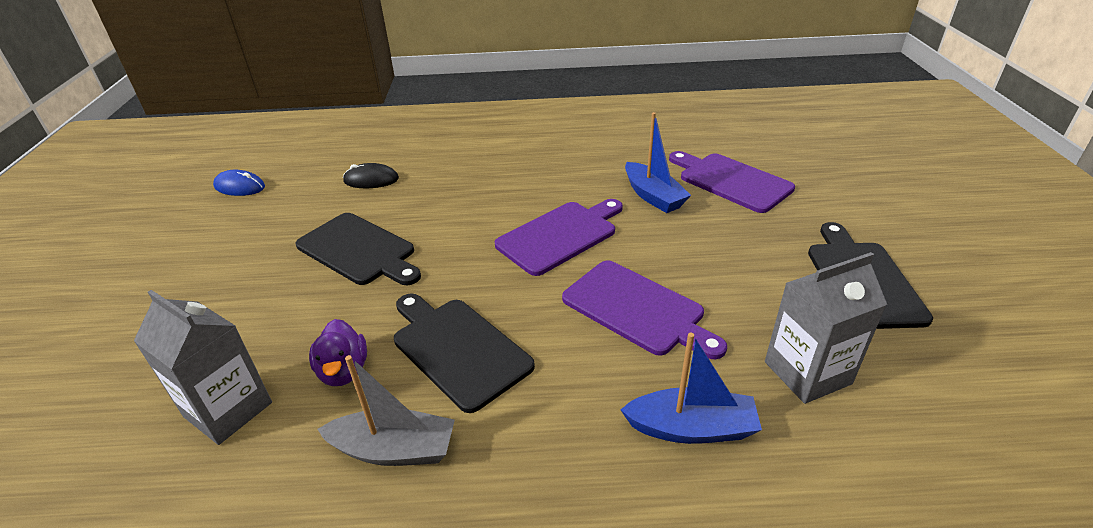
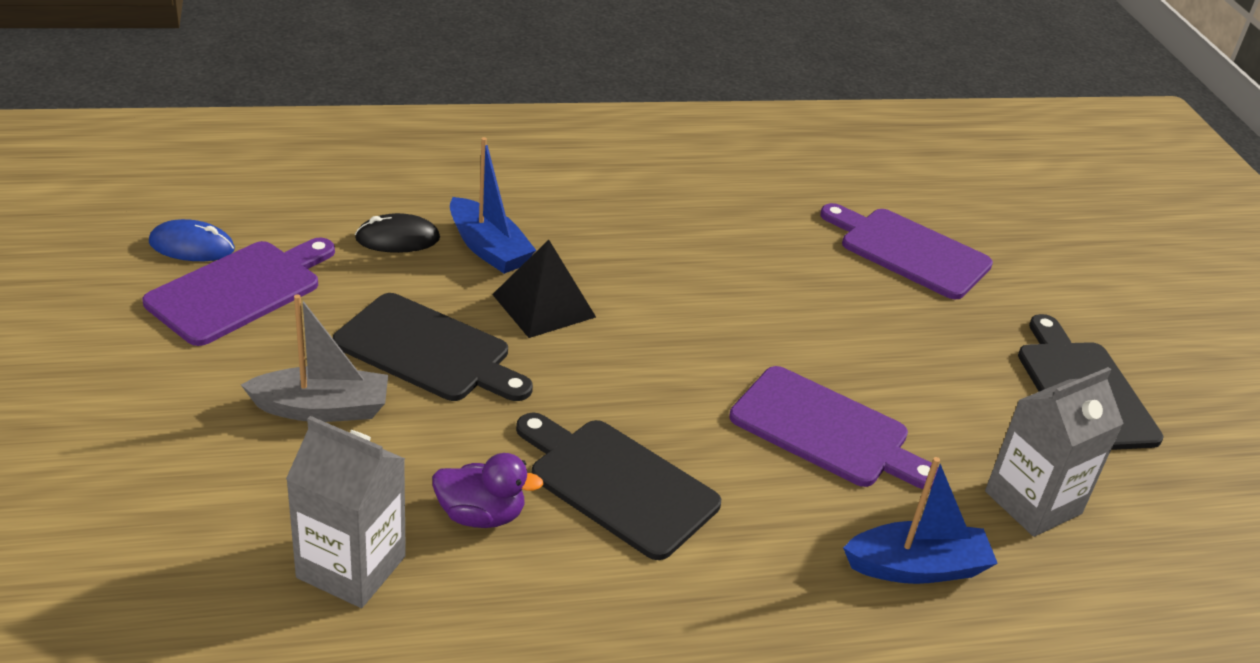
camera: 15 degrees left, 0 degrees up
(344, 371) = (481, 515): purple duck -> purple duck turned 60 degrees counterclockwise
(394, 450) = (584, 604): grey boat -> grey boat (322, 408)
(451, 220) = (543, 305): none -> black pyramid
(560, 235) = (702, 330): purple cutting board -> purple cutting board (239, 290)
(653, 196) = (811, 273): blue boat -> blue boat (488, 248)

